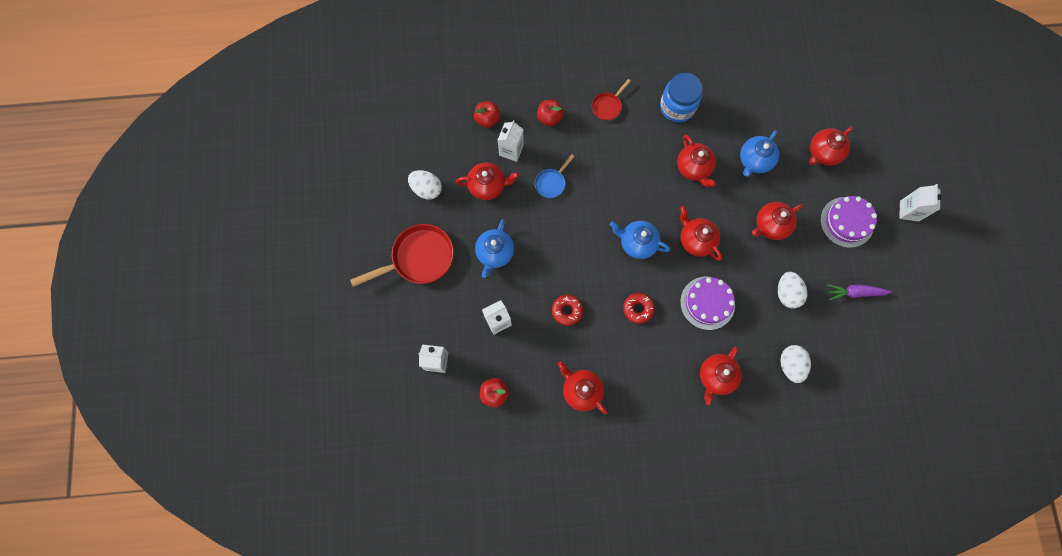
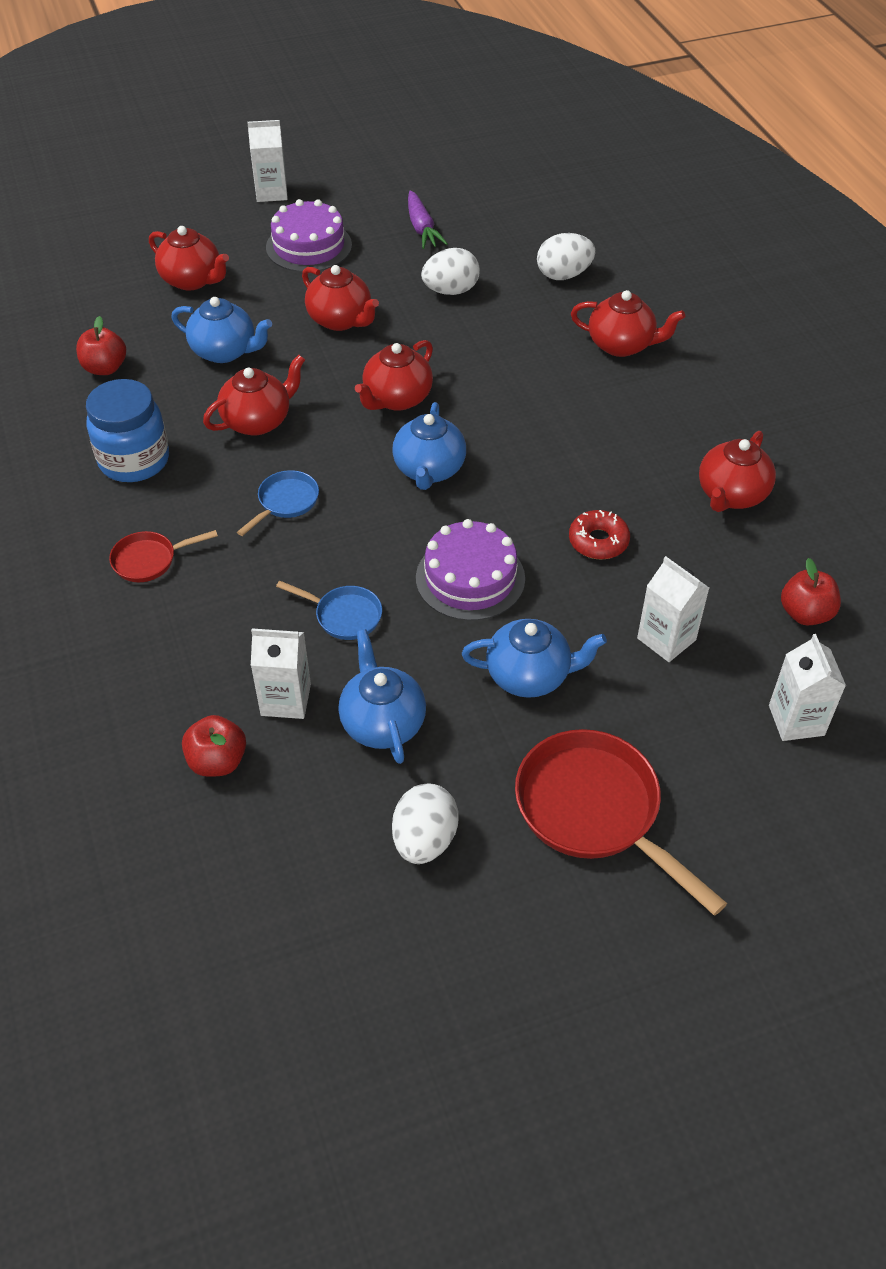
camera: 105 degrees left, 25 degrees down
(488, 186) = (382, 722): red teapot -> blue teapot
(549, 118) = (193, 649): red apple -> red apple (105, 368)
(607, 106) = (149, 560): red pan -> red pan turned 135 degrees clockwise
(631, 171) = (285, 502): none -> blue pan
(638, 309) = (551, 449): red donut -> none
(707, 303) = (504, 370): purple cake -> purple cake (470, 578)

